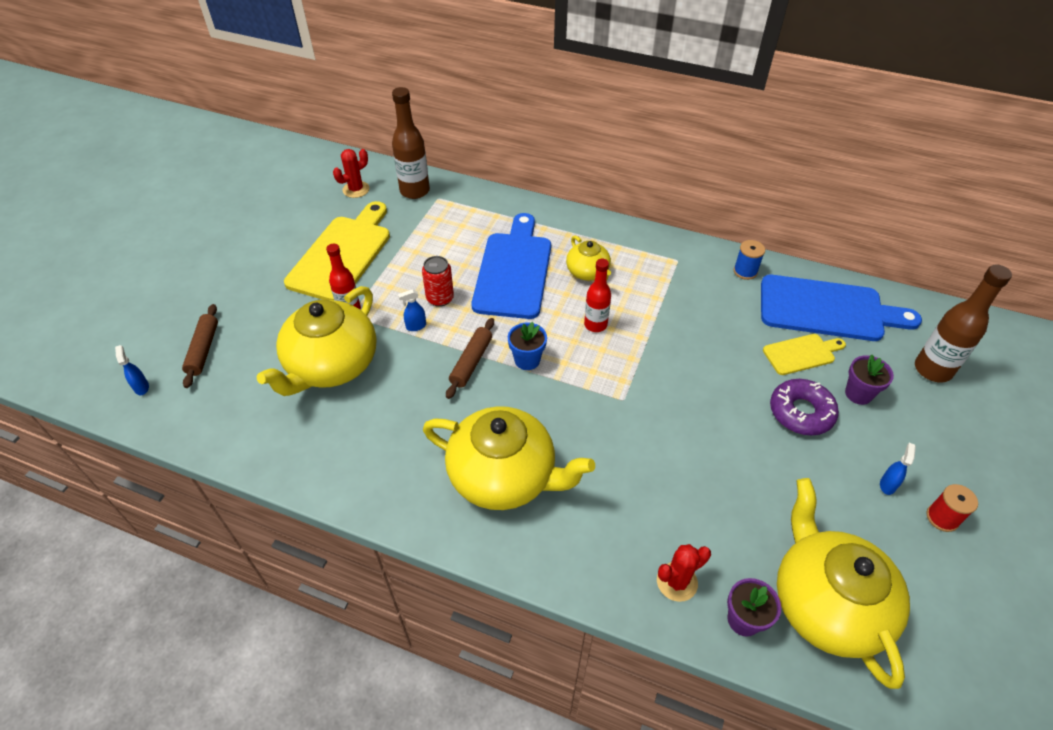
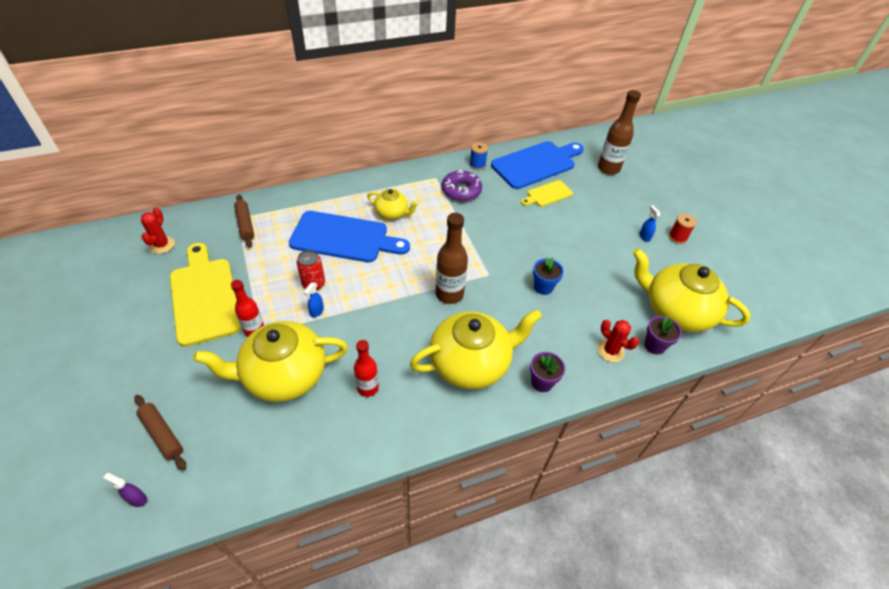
camera: 45 degrees left, 0 degrees up
(141, 387) = (137, 499): blue spray bottle -> purple spray bottle
(331, 365) = (284, 375): yellow teapot -> yellow teapot turned 90 degrees clockwise
(415, 191) = (213, 222): brown bottle -> brown bottle (449, 294)
(471, 362) = (379, 310): brown rolling pin -> brown rolling pin (245, 224)
(513, 270) = (344, 238): blue cutting board -> blue cutting board turned 135 degrees clockwise
(527, 360) = (412, 287): blue flower pot -> blue flower pot (543, 287)
(595, 325) = (429, 242): red bottle -> red bottle (367, 388)
(677, 582) = (610, 351): red cactus -> red cactus turned 60 degrees counterclockwise
(801, 354) = (547, 194): yellow cutting board -> yellow cutting board turned 150 degrees counterclockwise
(801, 412) = (577, 225): purple donut -> purple donut (461, 190)
(858, 394) = (591, 200): purple flower pot -> purple flower pot (542, 382)

